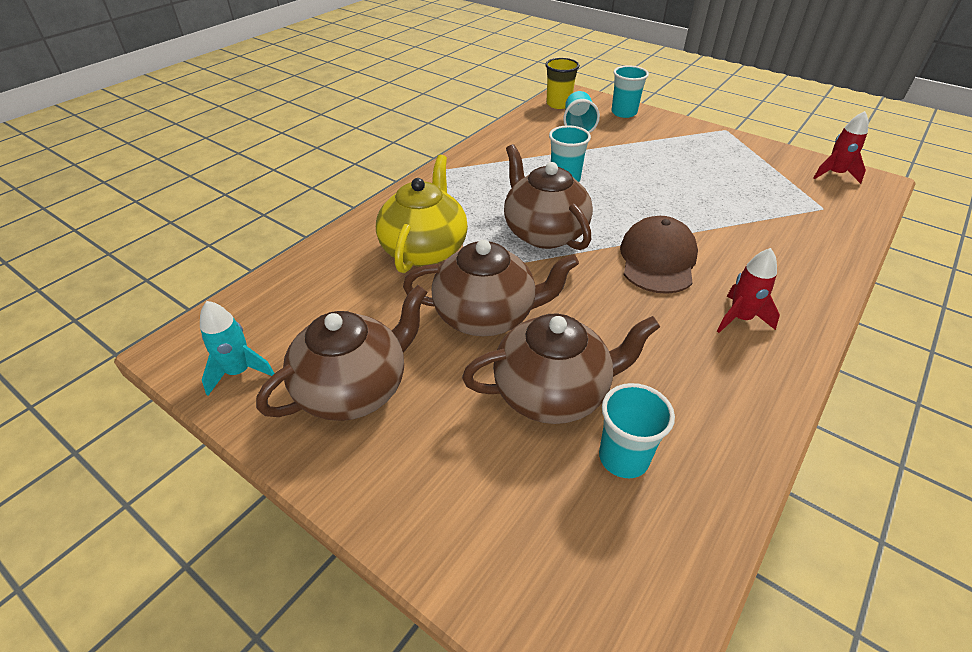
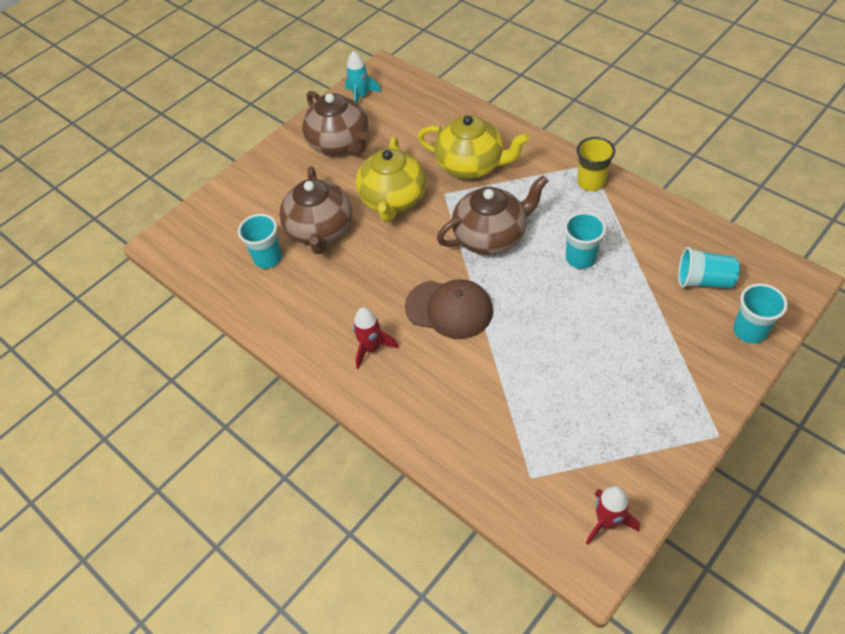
camera: 100 degrees right, 10 degrees up
(486, 316) = (393, 200): brown teapot -> yellow teapot
(558, 104) = (762, 267): yellow cup -> yellow cup (591, 182)

